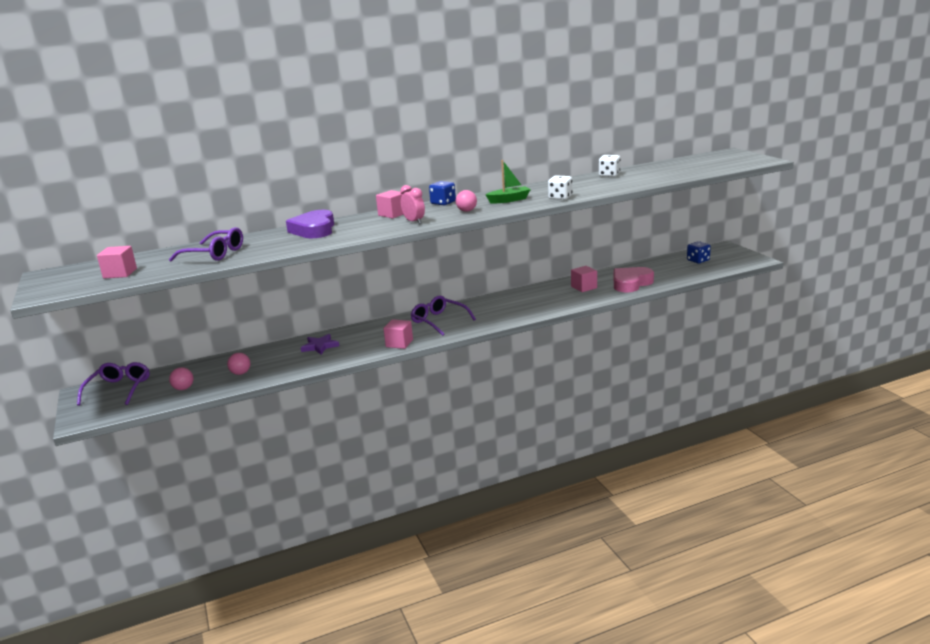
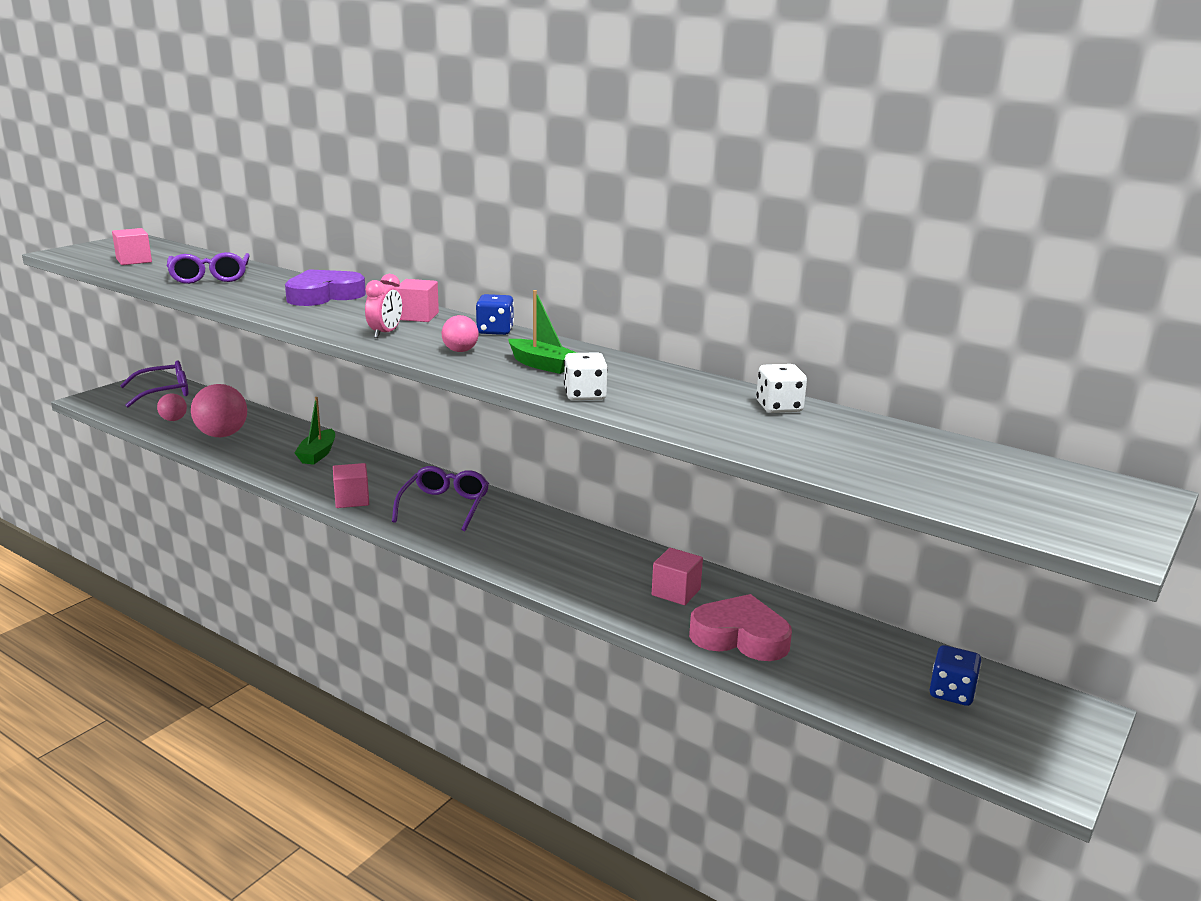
camera: 55 degrees right, 0 degrees up
(241, 373) = (222, 435): pink ball -> pink ball, size x1.87
(320, 346) = (317, 454): purple star -> green boat

